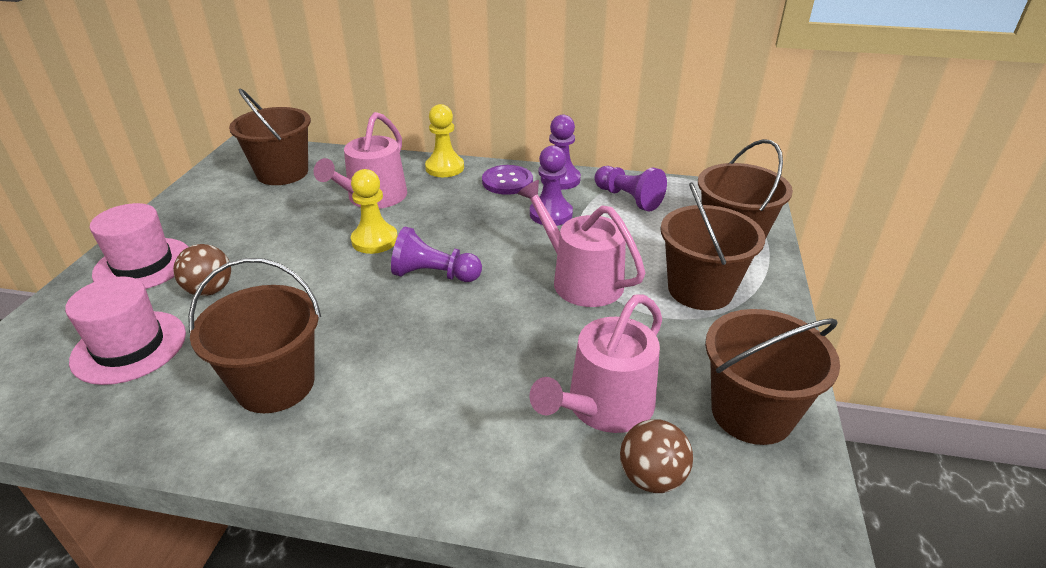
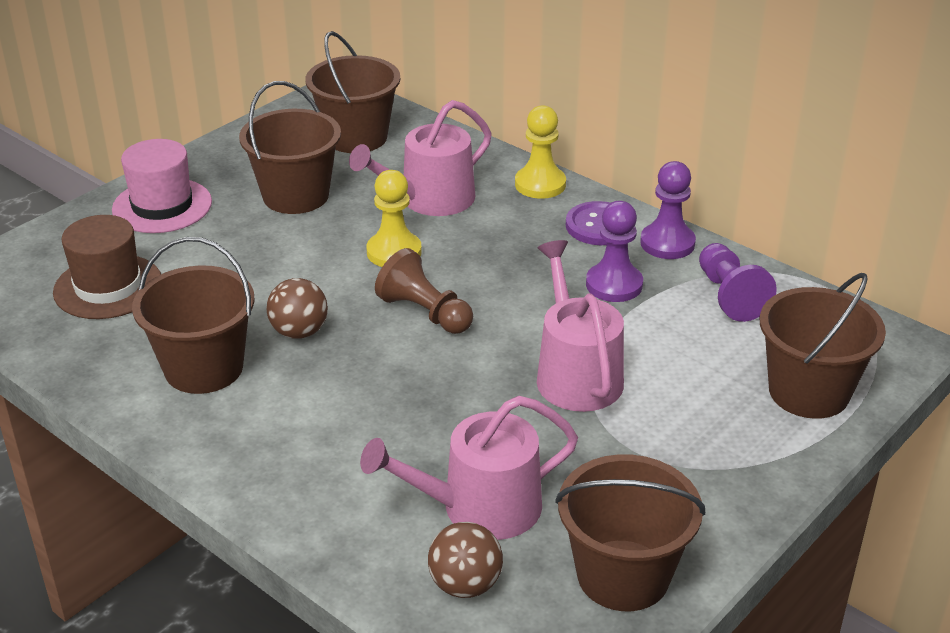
camera: 30 degrees right, 0 degrees up
(129, 347) = (108, 287): pink hat -> brown hat
(210, 290) = (204, 254): brown ball -> brown ball (299, 332)
(434, 275) = (425, 313): purple pawn -> brown pawn
(700, 289) = (703, 435): brown bucket -> brown bucket (296, 196)

